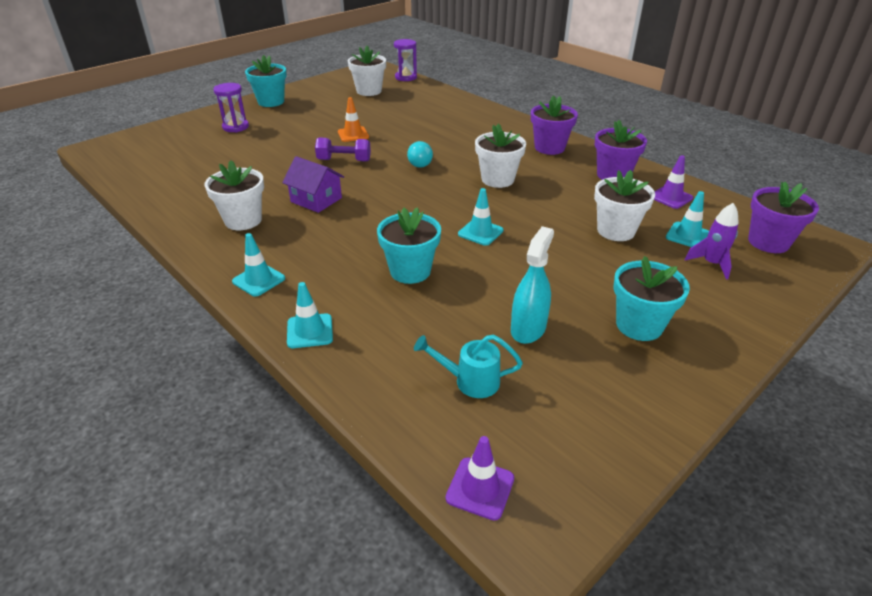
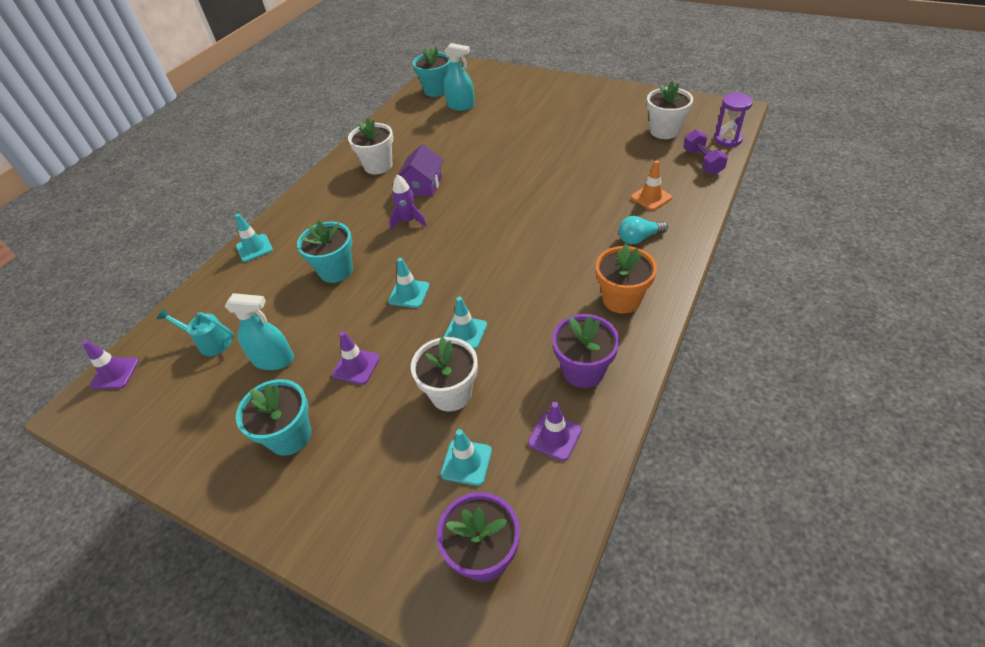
camera: 75 degrees right, 10 degrees up
(196, 157) = (461, 106): none -> turquoise spray bottle
(235, 127) = (524, 99): purple hourglass -> none
(259, 280) = (306, 204): turquoise traffic cone -> turquoise traffic cone (465, 332)
(271, 102) = (588, 92): turquoise flower pot -> turquoise flower pot (436, 90)
(344, 160) = (499, 173): purple dumbbell -> purple dumbbell (702, 161)
(353, 134) = (554, 159): orange traffic cone -> orange traffic cone (651, 197)
(420, 162) = (523, 217): turquoise light bulb -> turquoise light bulb (639, 238)
(470, 381) = (210, 342): turquoise watering can -> turquoise watering can turned 60 degrees counterclockwise
(497, 179) = (517, 278): white flower pot -> none
(549, 148) = (621, 299): purple flower pot -> orange flower pot
(563, 275) = (356, 366): none -> purple traffic cone
(711, 264) = (412, 491): purple rocket -> purple rocket (408, 221)

